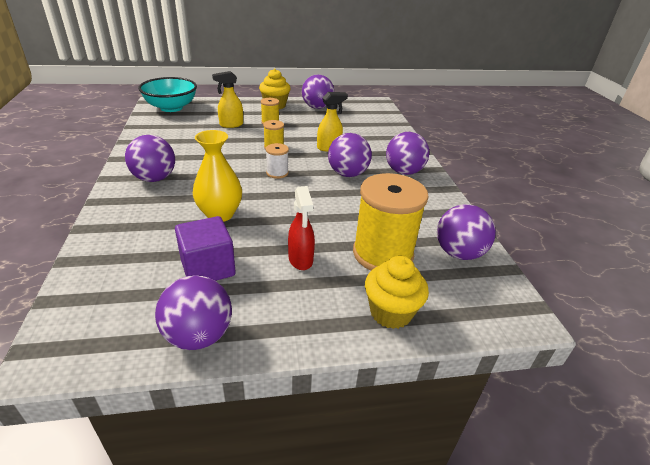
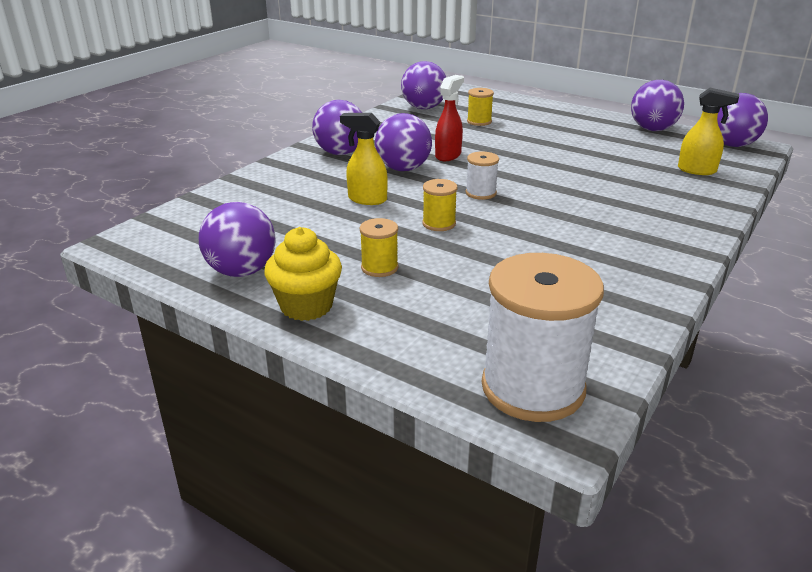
camera: 135 degrees left, 5 degrees down
(154, 178) = (643, 233): purple ball -> purple ball (732, 145)
(171, 107) = (533, 388): turquoise bowl -> white spool
(208, 268) = (626, 151): purple cube -> none
(220, 214) = (587, 177): yellow vase -> none
(231, 125) = (453, 287): yellow spray bottle -> yellow spray bottle (697, 170)
(301, 260) = (547, 135): red spray bottle -> red spray bottle (448, 155)
(382, 254) = (479, 121): yellow spool -> yellow spool, size x0.46
(390, 312) = (520, 106): yellow cupcake -> none

